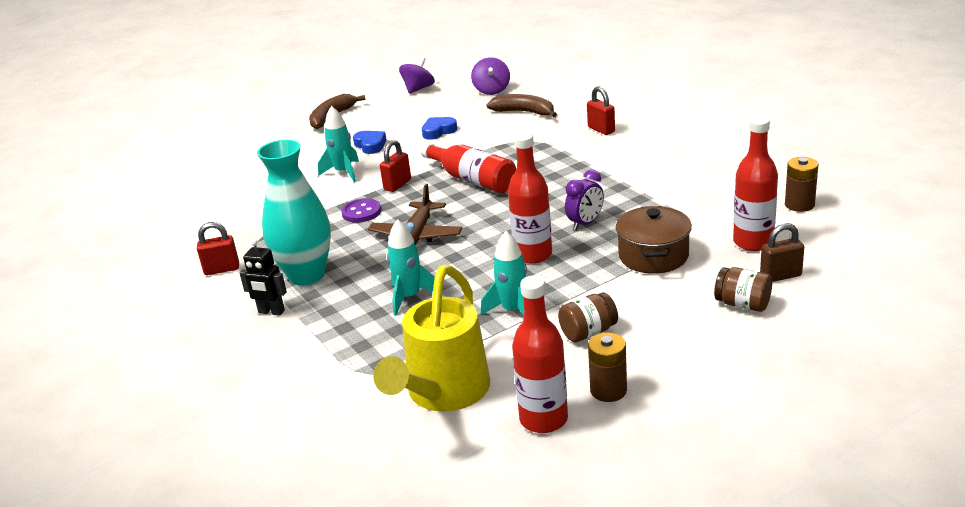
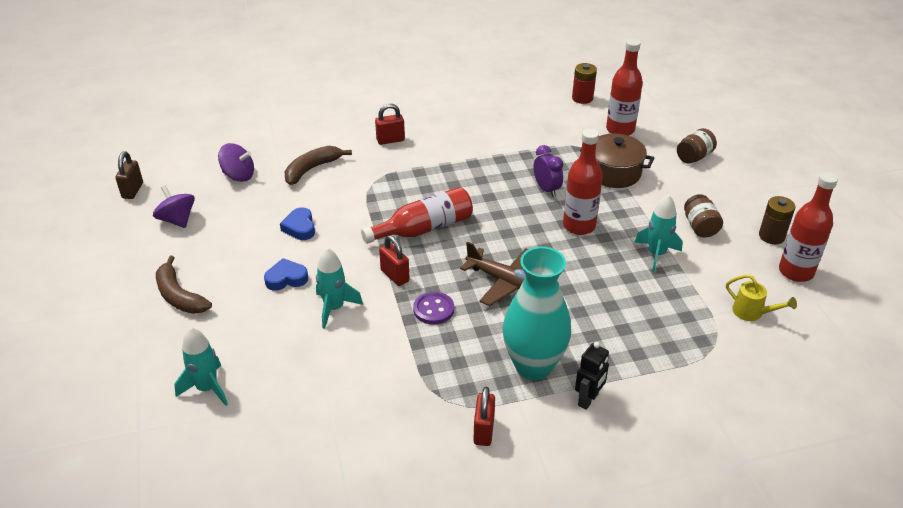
camera: 75 degrees left, 10 degrees up
(409, 297) = (608, 305): turquoise rocket -> turquoise rocket (207, 388)
(443, 393) = (752, 313): yellow watering can -> yellow watering can, size x0.44
(780, 276) = (667, 133): brown padlock -> brown padlock (132, 190)
(799, 205) = (582, 98): brown battery -> red battery

